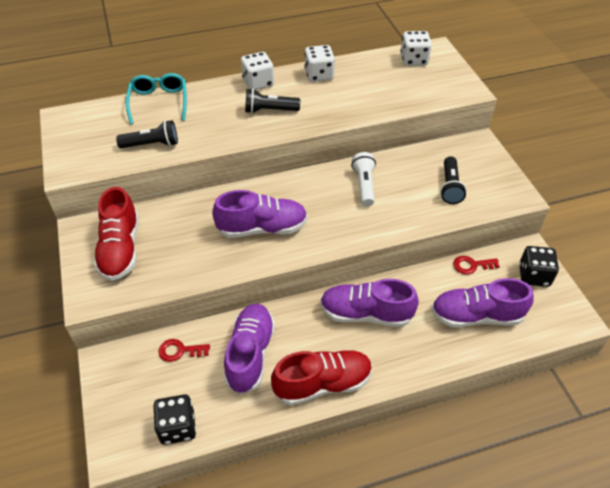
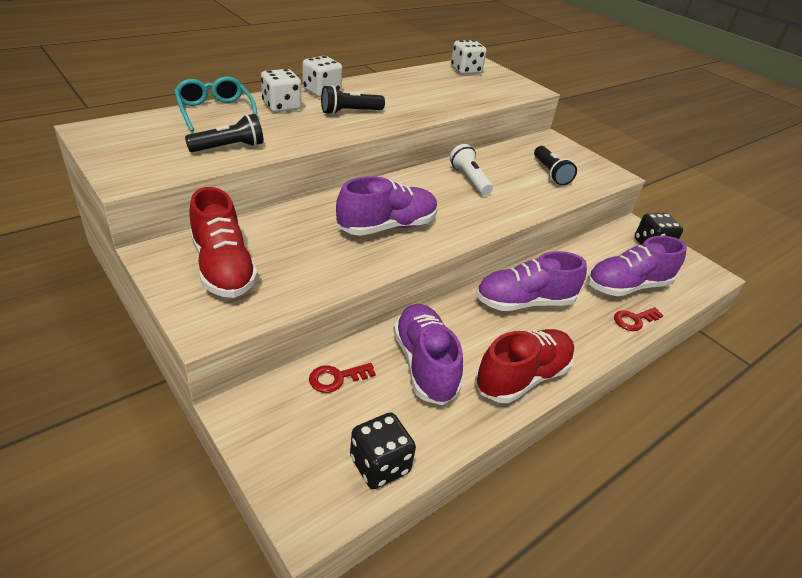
camera: 25 degrees left, 10 degrees down
(319, 75) = (382, 84): white dice -> white dice (281, 106)
(471, 265) = (594, 245): red key -> red key (634, 320)

